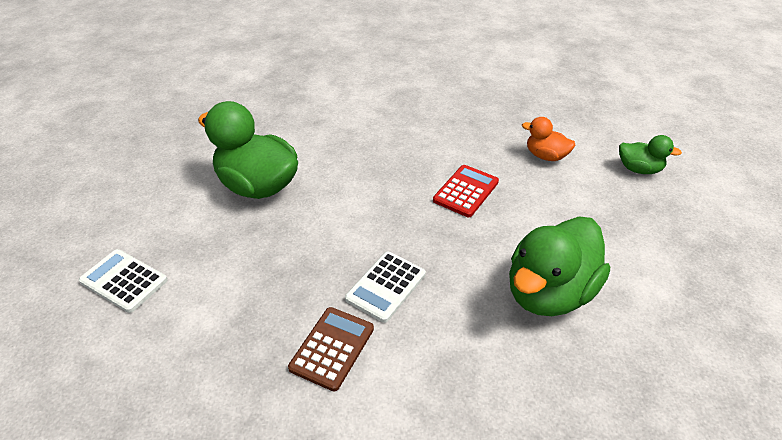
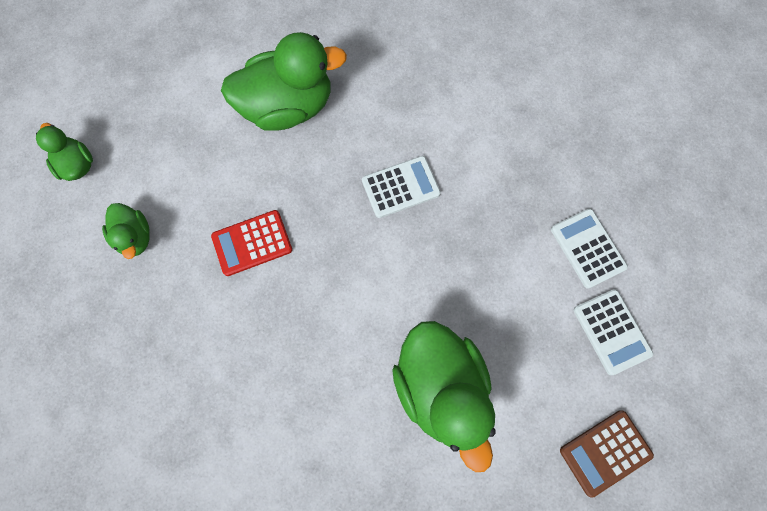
camera: 145 degrees left, 30 degrees up
(169, 334) = (588, 248): none -> white calculator
(332, 348) = (473, 161): brown calculator -> brown calculator (605, 452)
(545, 156) = (135, 237): orange duck -> green duck

